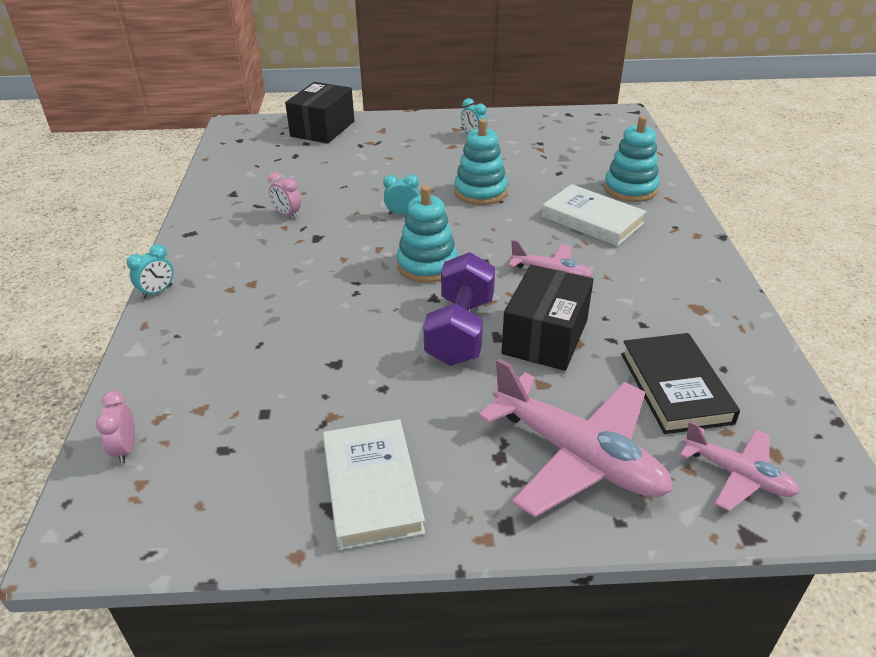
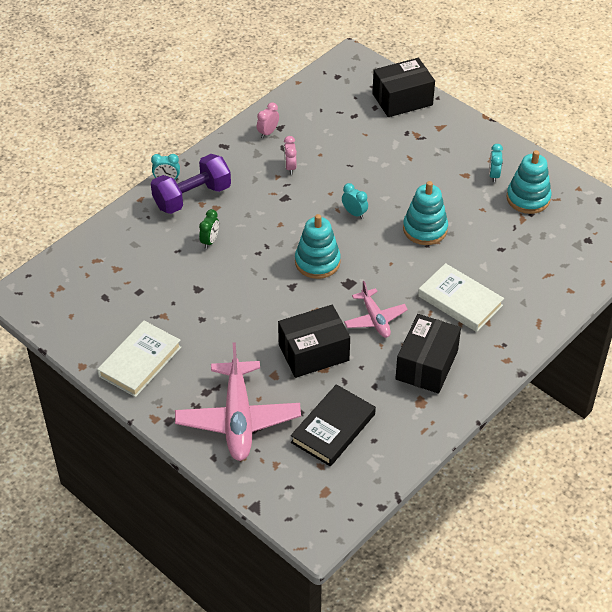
camera: 45 degrees right, 10 degrees up
(125, 449) = (70, 266): pink clock -> pink clock (268, 132)
(287, 314) = (210, 241): none -> green clock
(460, 331) = (278, 316): purple dumbbell -> purple dumbbell (192, 197)
(592, 220) = (460, 301): white book -> white book turned 45 degrees counterclockwise
(630, 189) = (526, 296): turquoise stacking toy -> turquoise stacking toy (528, 198)
(651, 278) = (426, 365): none -> black box
(737, 475) = (292, 484): pink plane -> none

